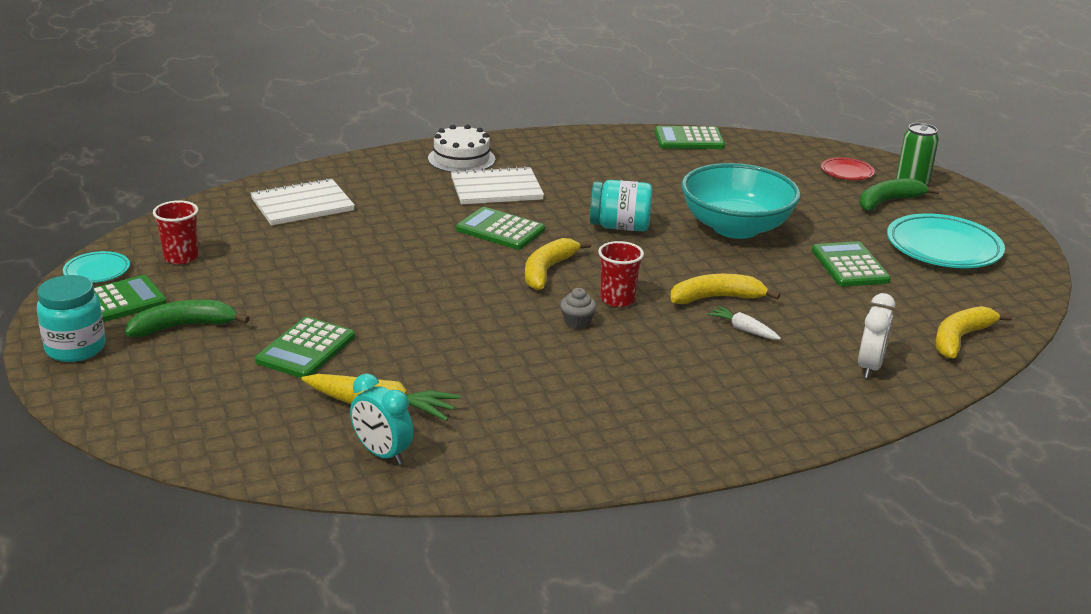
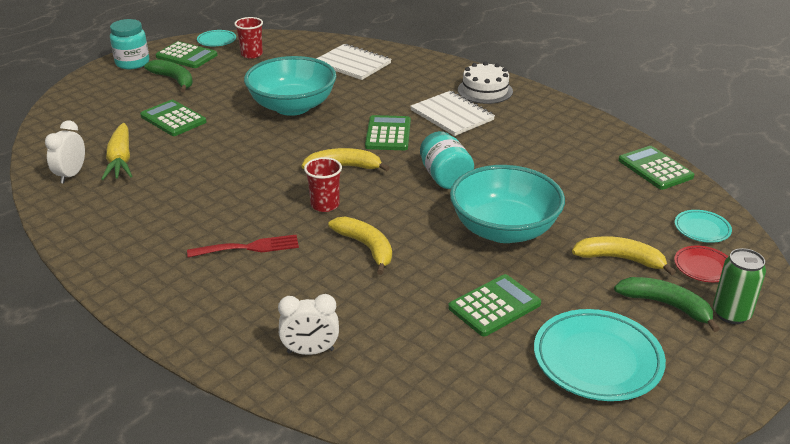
camera: 65 degrees right, 5 degrees up
(306, 349) = (173, 119): green calculator -> green calculator turned 45 degrees clockwise
(369, 265) = (292, 106): none -> turquoise bowl
(382, 454) = (71, 175): turquoise clock -> white clock
(577, 322) = (278, 197): grey cupcake -> none
(667, 361) = (249, 247): none -> red fork
(743, 329) = (324, 271): white carrot -> none
(795, 155) = (702, 229): none -> turquoise plate
(960, 338) = (407, 401): yellow banana -> yellow banana (620, 259)

